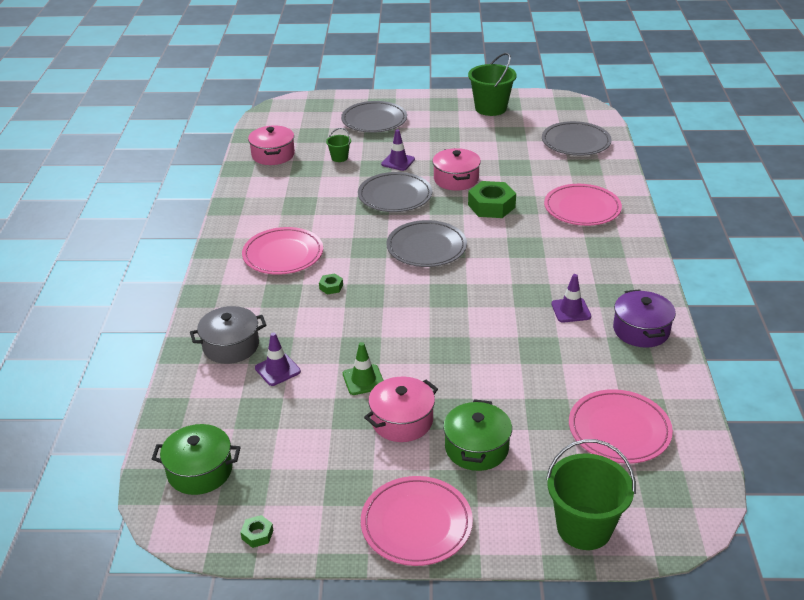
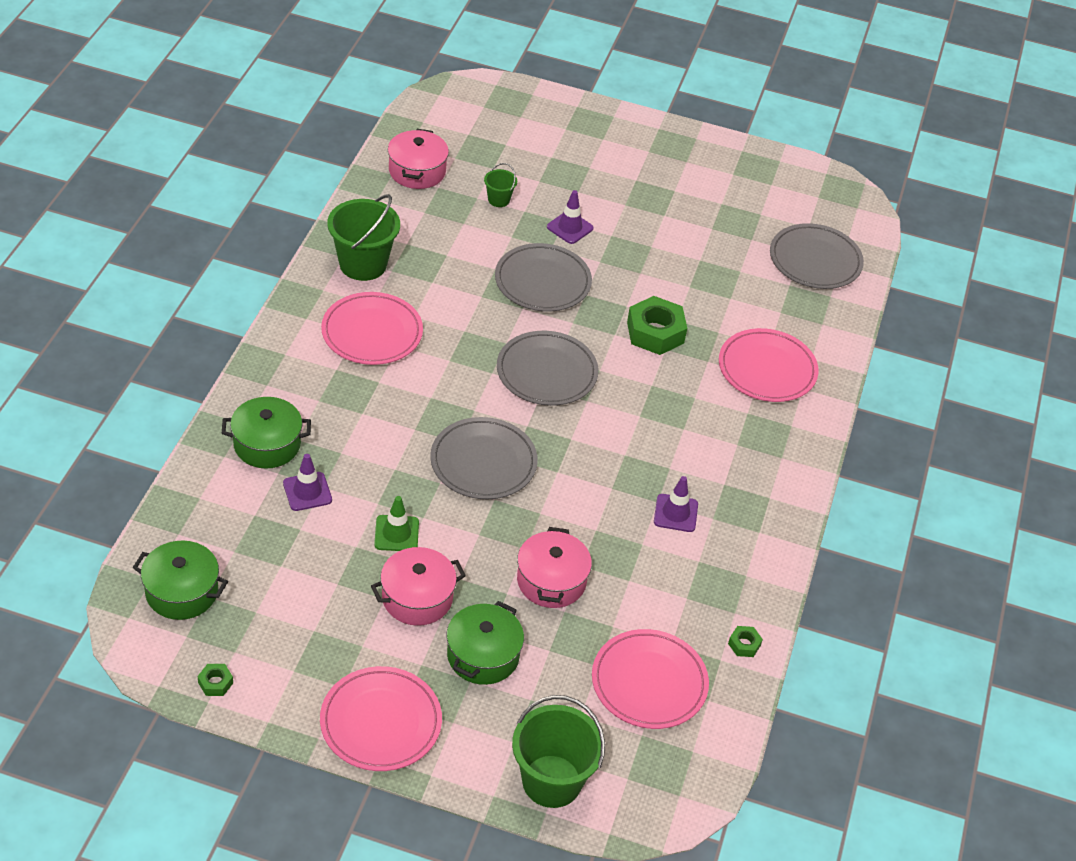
camera: 10 degrees right, 10 degrees up
(231, 346) = (267, 444): grey pot -> green pot
(331, 287) = (410, 396): green nut -> green nut (744, 644)
(374, 120) = (569, 148): grey plate -> grey plate (483, 462)
(456, 179) = (630, 277): pink pot -> pink pot (551, 581)
(490, 108) = (731, 170): green bucket -> green bucket (363, 264)
(641, 330) = (744, 565): purple pot -> none

